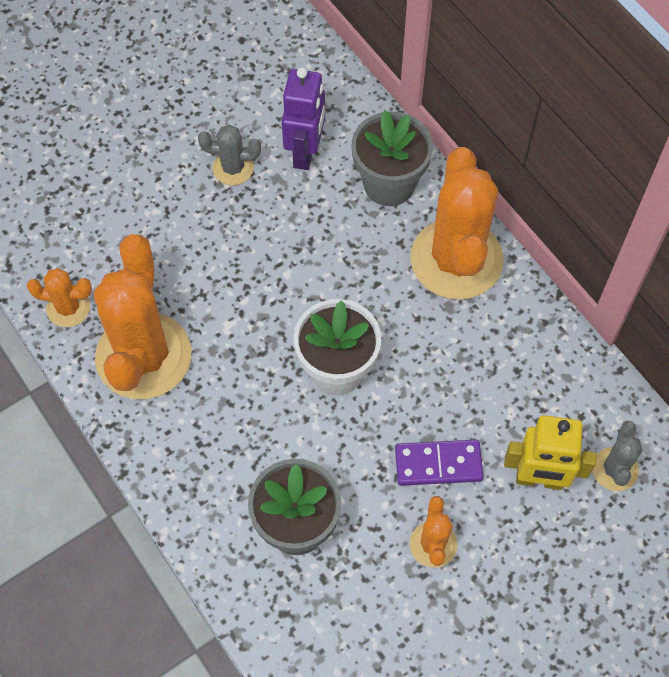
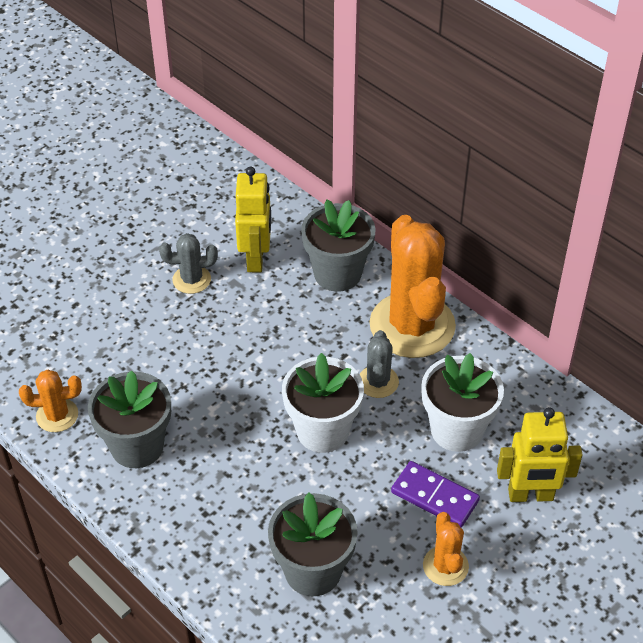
camera: 10 degrees left, 15 degrees down
(143, 356) = (137, 446): orange cactus -> grey flower pot
(305, 152) = (256, 258): purple robot -> yellow robot
(438, 464) = (434, 497): purple domino -> purple domino turned 45 degrees clockwise
(478, 391) = (456, 430): none -> white flower pot
(615, 469) = (597, 476): grey cactus -> grey cactus (378, 382)

